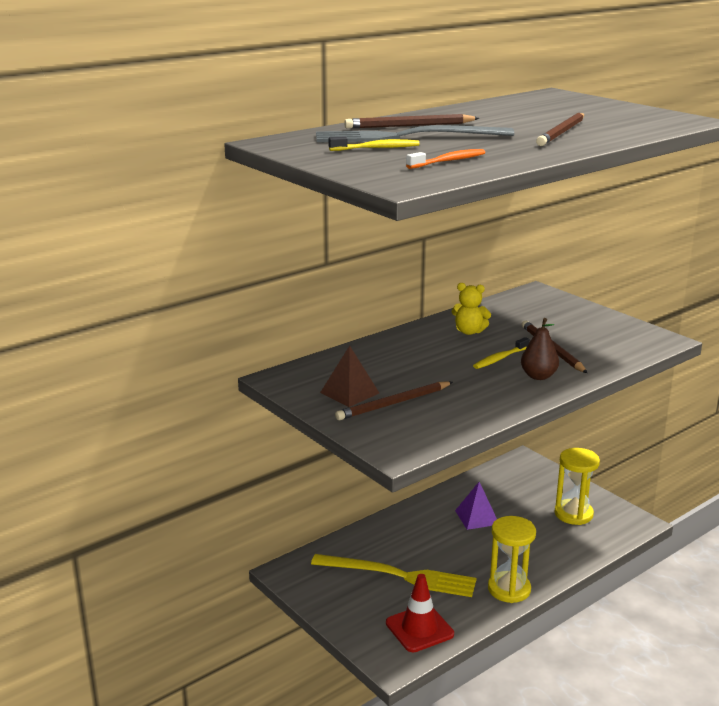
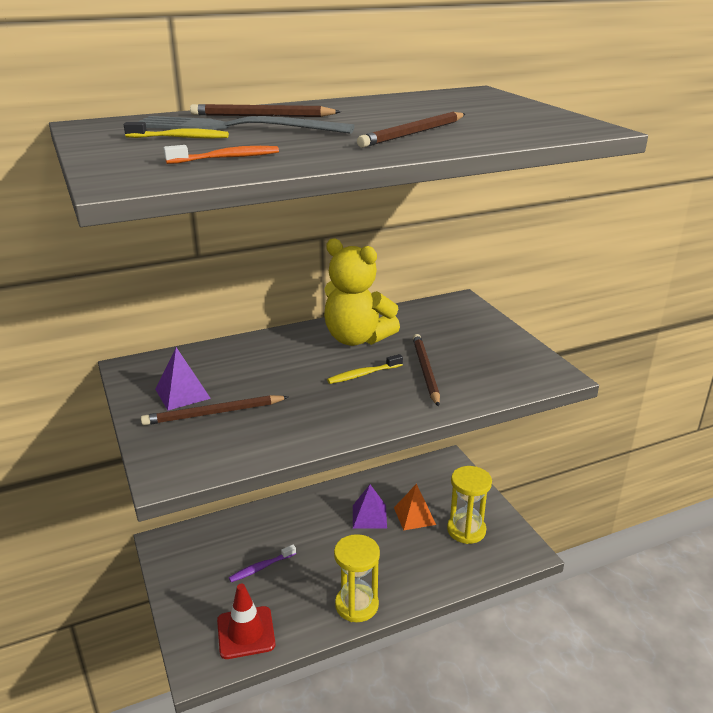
camera: 15 degrees right, 5 degrees up
(349, 393) = (182, 393): brown pyramid -> purple pyramid
(399, 576) = (261, 568): yellow fork -> purple toothbrush
(469, 331) = (356, 338): yellow teddy bear -> yellow teddy bear, size x1.92
(519, 510) = (414, 516): none -> orange pyramid
(538, 376) = (387, 402): brown pear -> none

